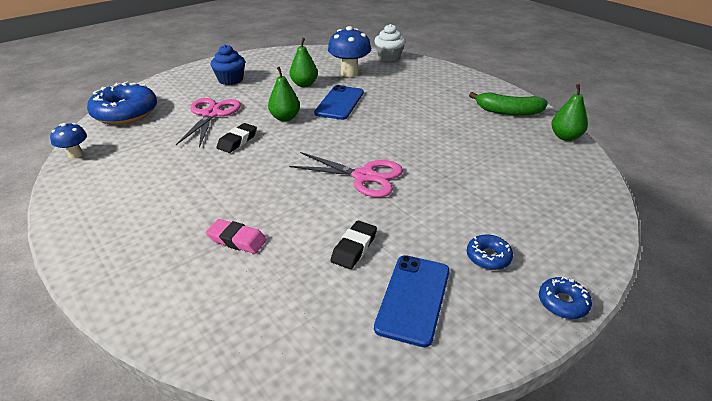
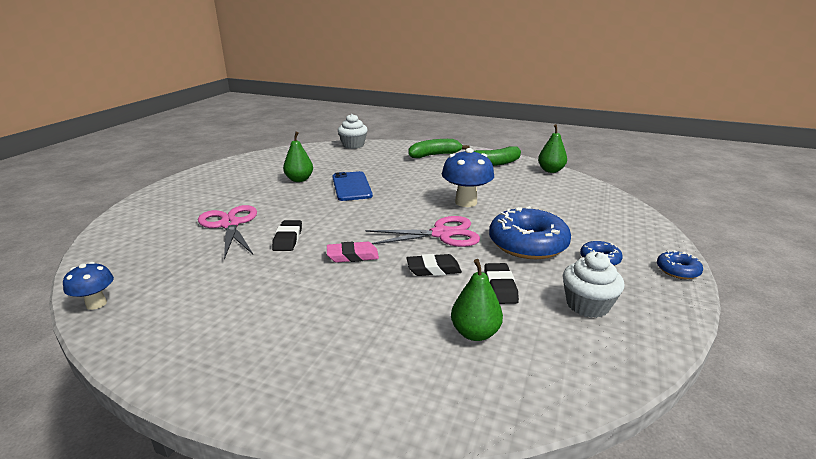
camera: 30 degrees left, 10 degrees down
(125, 112) = (117, 247): blue donut -> blue donut (527, 244)
(230, 80) = (215, 191): blue cupcake -> none
(237, 240) = (391, 317): pink eraser -> pink eraser (352, 256)
(285, 118) = (313, 209): green pear -> green pear (475, 333)
(317, 209) = (433, 269): none -> black eraser
(349, 73) = (332, 163): blue mushroom -> blue mushroom (466, 202)
(413, 298) = (587, 305): blue phone -> white cupcake
(456, 86) = (434, 155): none -> green banana

